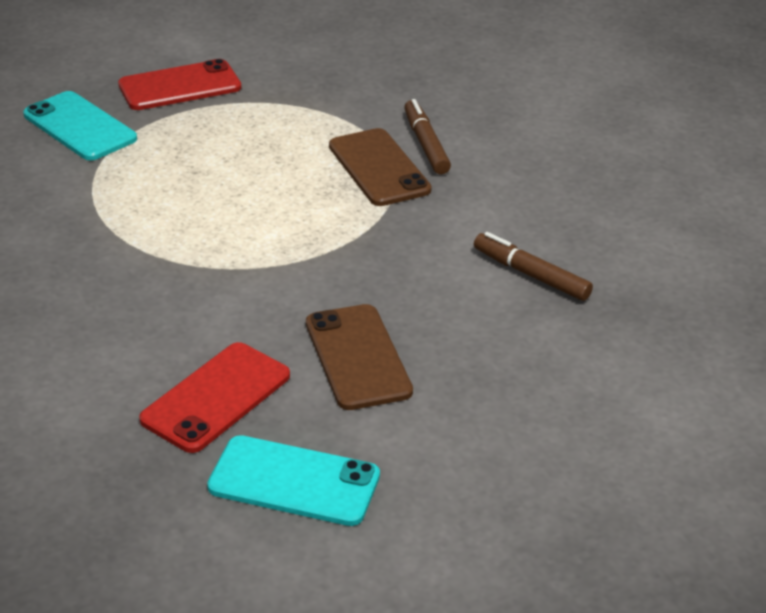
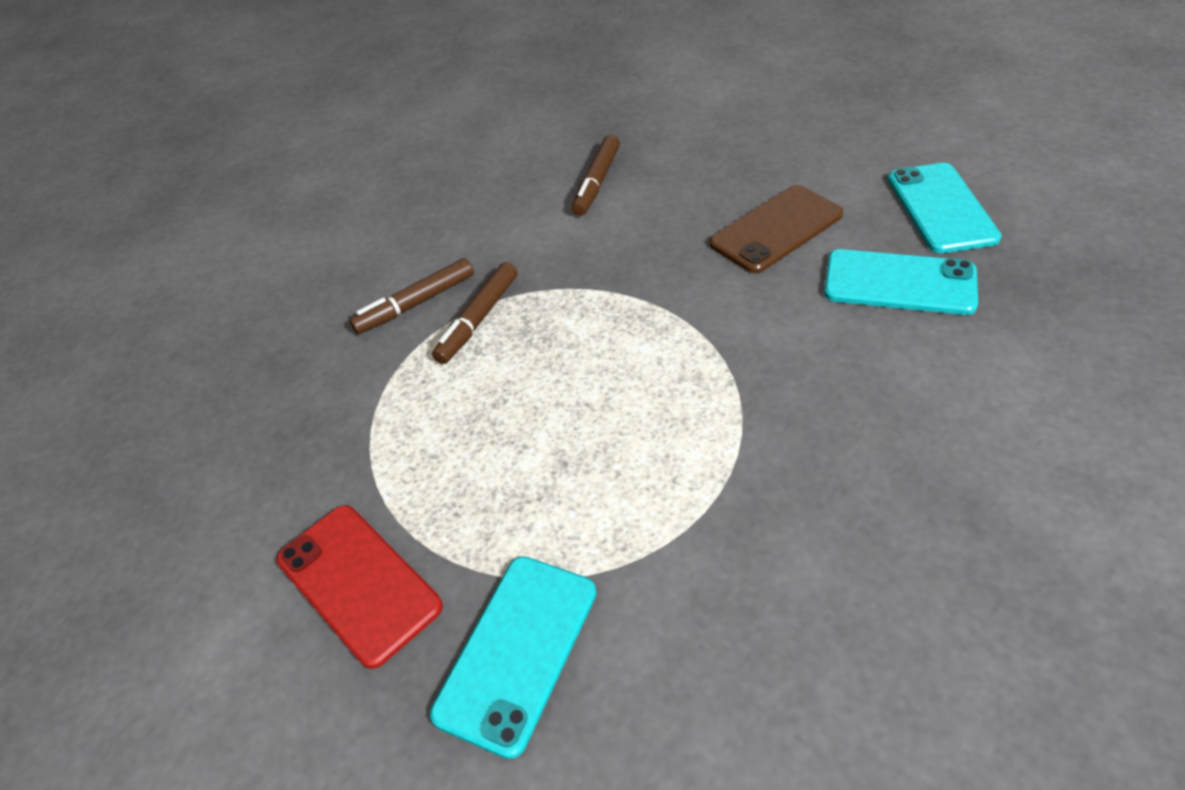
camera: 105 degrees left, 10 degrees up
(216, 398) = (899, 283): red phone -> turquoise phone
(379, 168) = (478, 319): brown phone -> brown marker

